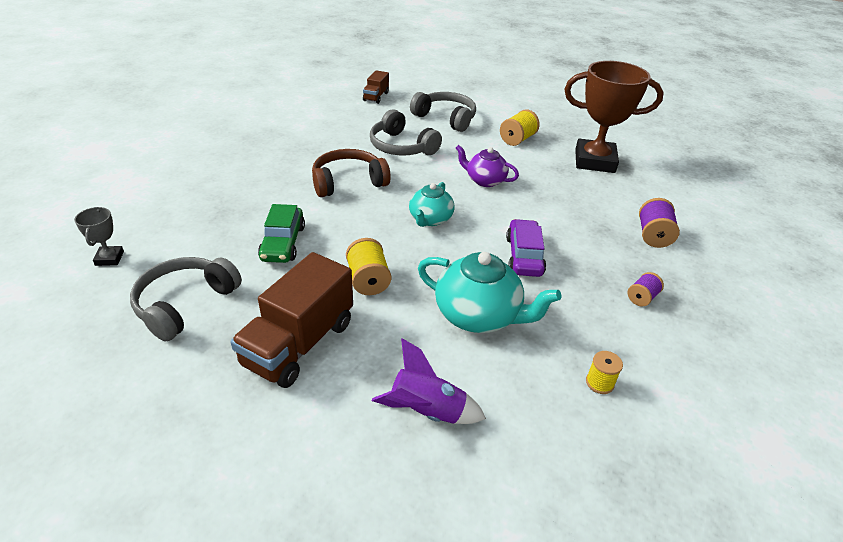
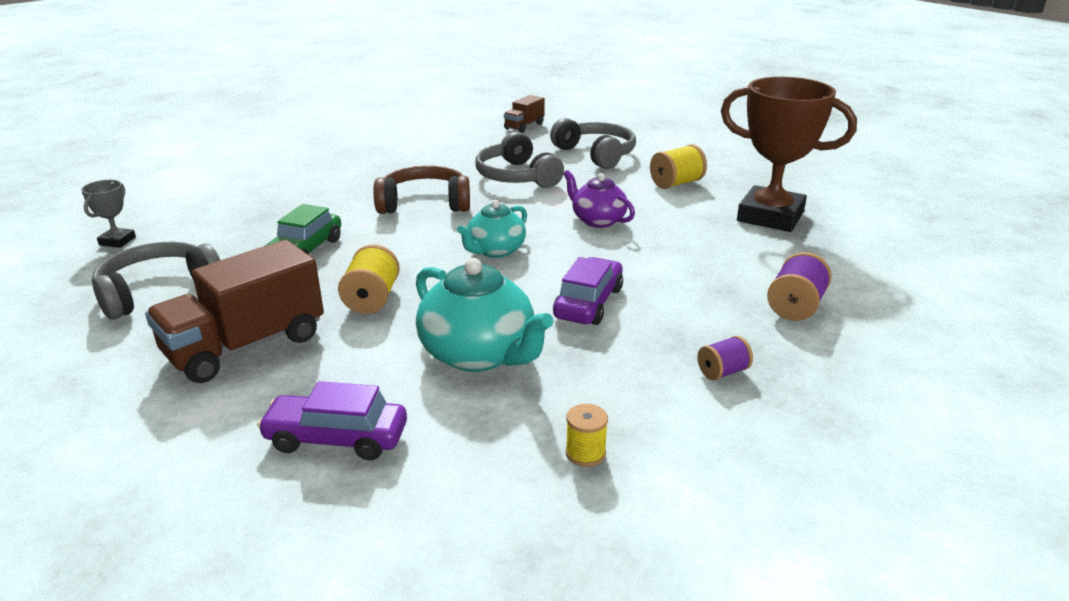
camera: 20 degrees right, 10 degrees down
(426, 411) = (336, 438): purple rocket -> purple car

